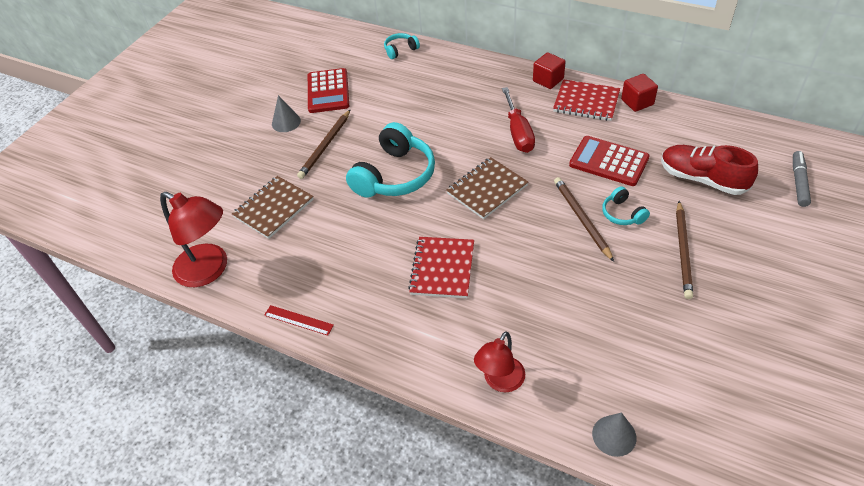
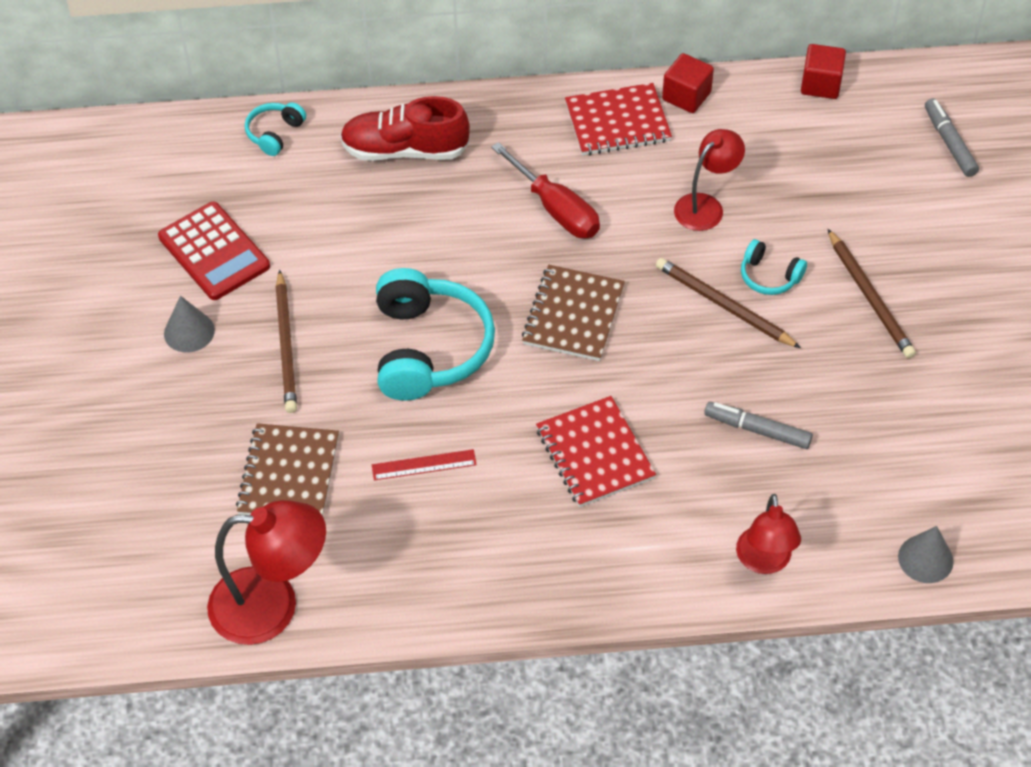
camera: 35 degrees left, 5 degrees up
(298, 320) = (458, 610): red ruler -> red ruler (424, 465)
(548, 80) = (540, 105): red cube -> red cube (820, 84)
(552, 298) = (757, 430): none -> grey marker
(609, 161) = (706, 206): red calculator -> red lamp
(702, 179) = (836, 185): red shoe -> red shoe (405, 150)

